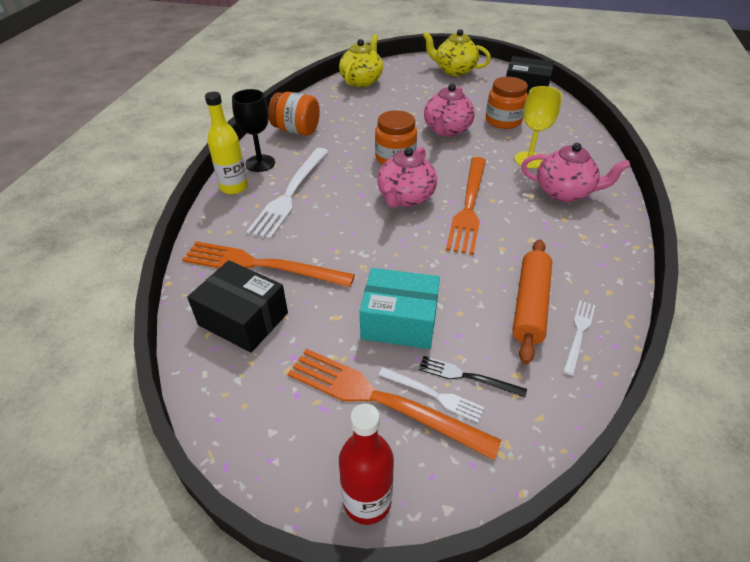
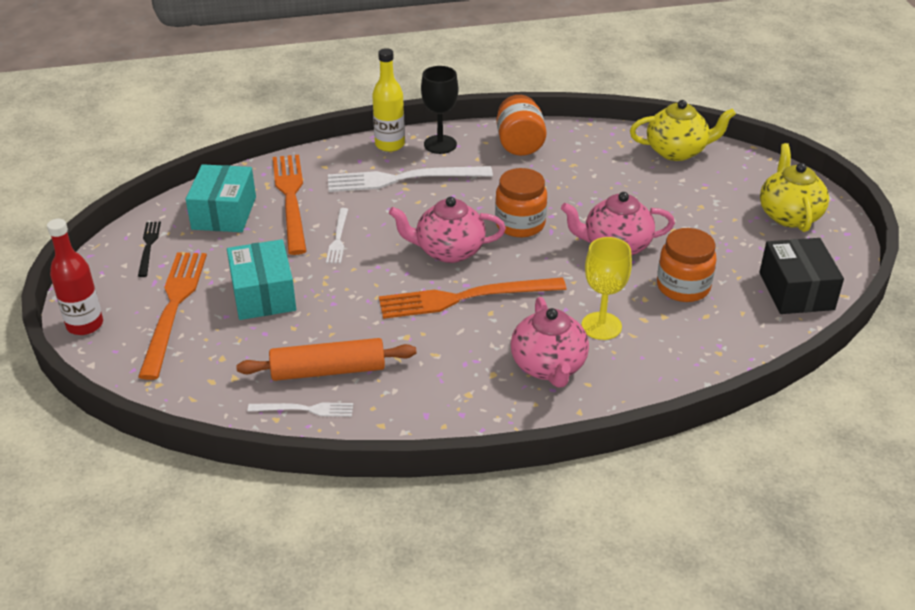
camera: 65 degrees right, 5 degrees down
(243, 319) = (224, 213): black box -> turquoise box
(433, 395) = (190, 334): white fork -> white fork (338, 238)
(467, 377) = (218, 348): black fork -> black fork (148, 247)

